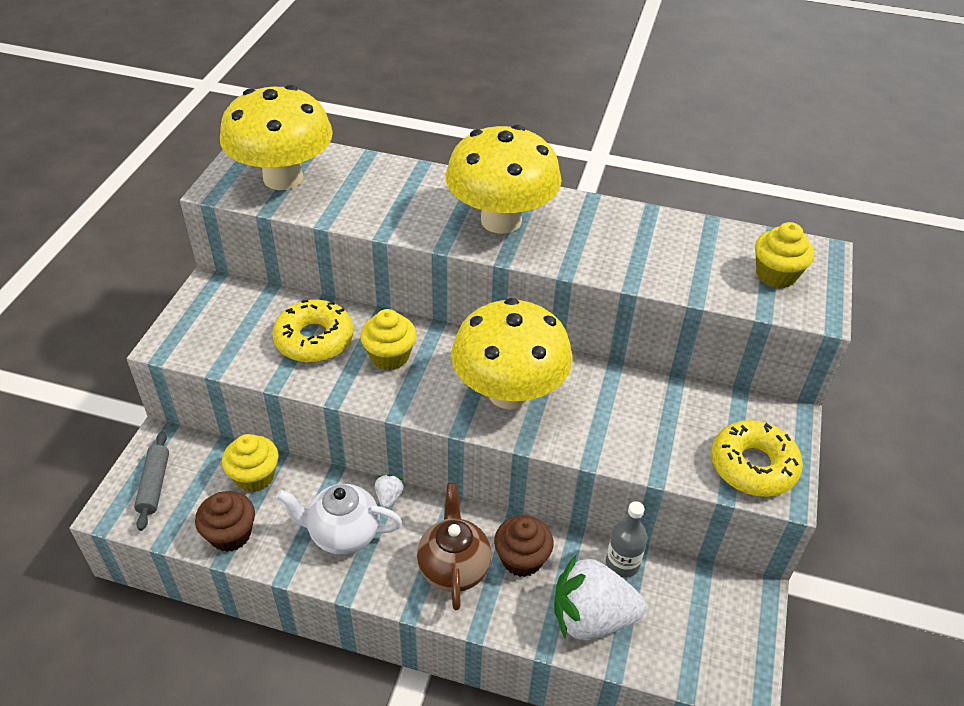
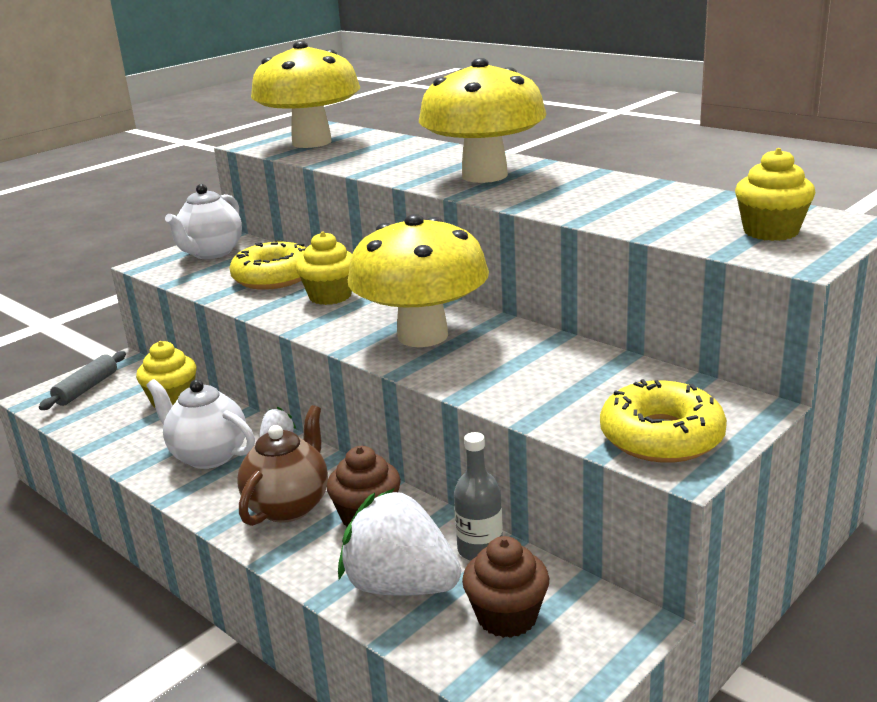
camera: 30 degrees right, 20 degrees down
(218, 314) = (211, 253): none -> white teapot
(230, 534) = (111, 433): brown cupcake -> brown cupcake (507, 617)

